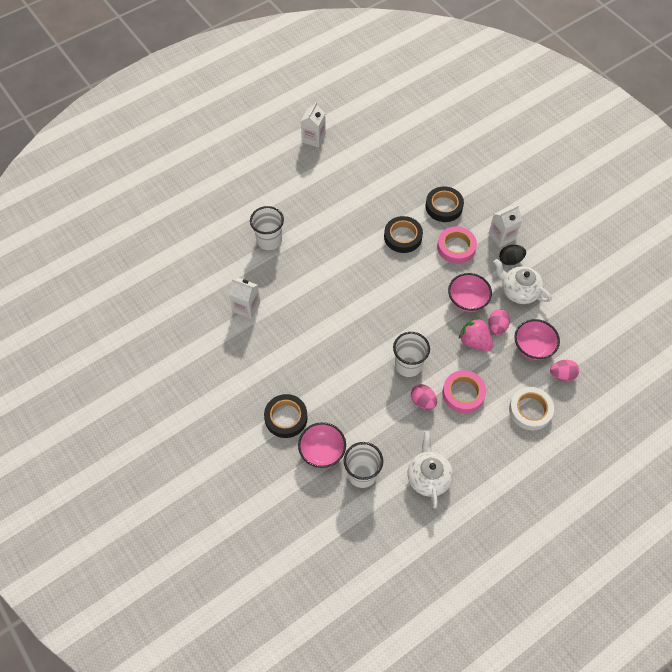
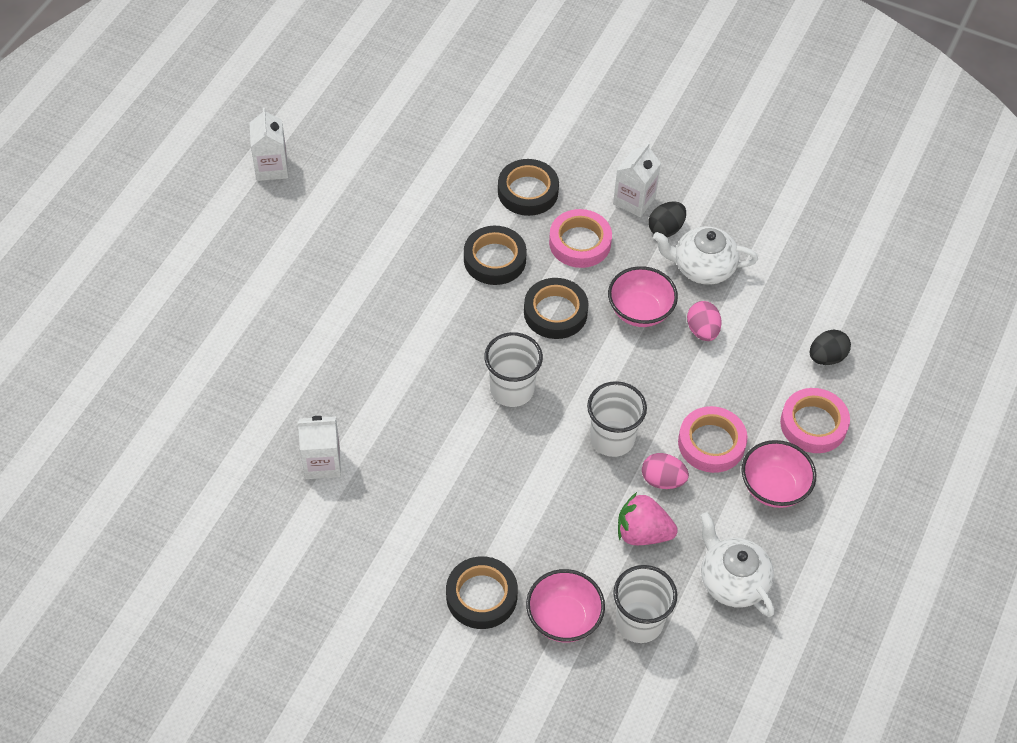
camera: 30 degrees left, 5 degrees down
(269, 240) = (296, 348): white cup -> white cup (512, 389)
(419, 280) = (555, 312): none -> black tape
(474, 342) = (684, 364): pink strawberry -> pink strawberry (642, 533)
(530, 410) = (813, 424): white tape -> pink tape
(533, 347) = (767, 336): pink bowl -> pink bowl (774, 487)
(562, 375) = (826, 357): pink egg -> black egg

